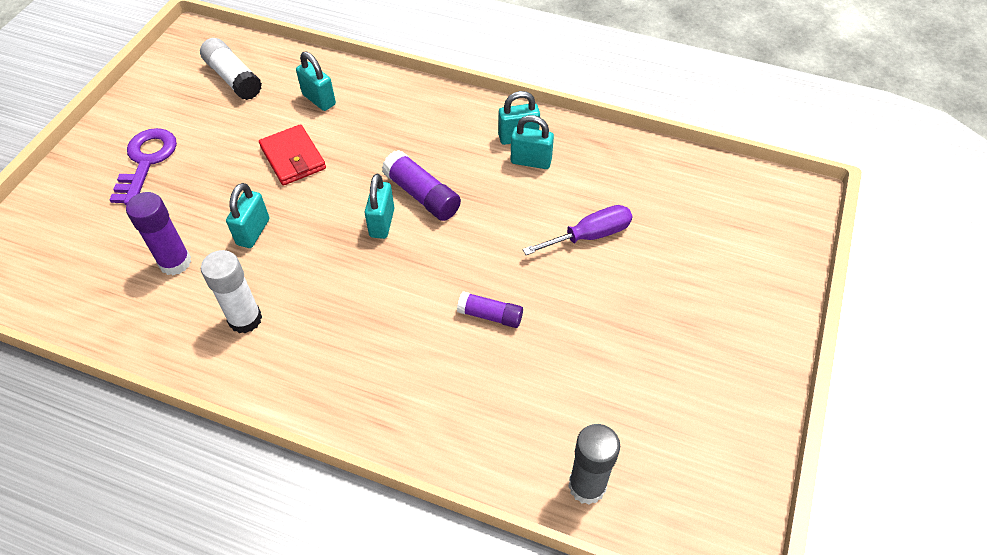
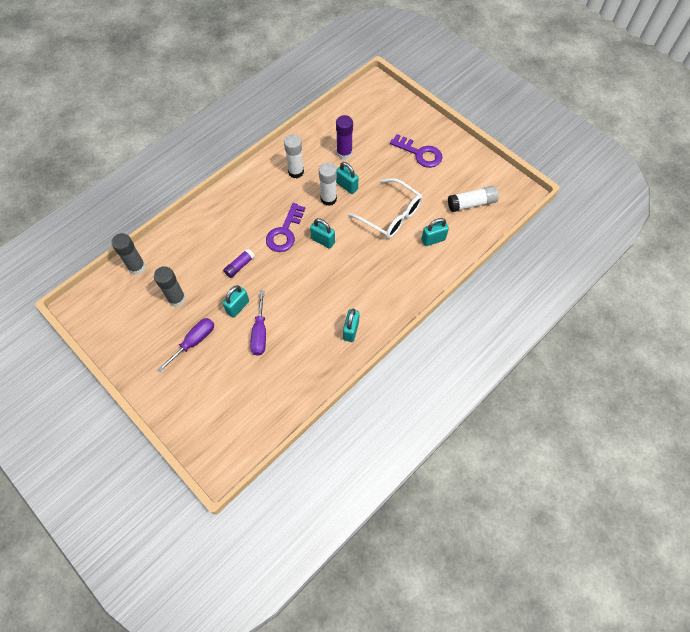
camera: 115 degrees right, 10 degrees up
(291, 247) = (328, 199): none -> white glue stick
(293, 158) = (391, 215): red wallet -> white glasses
(390, 280) = (284, 232): none -> purple key
(422, 195) = (332, 265): purple glue stick -> none
(531, 161) = (328, 328): turquoise padlock -> turquoise padlock (238, 307)
(606, 379) = (177, 299): none -> grey glue stick
(661, 313) = (194, 341): none -> purple screwdriver

